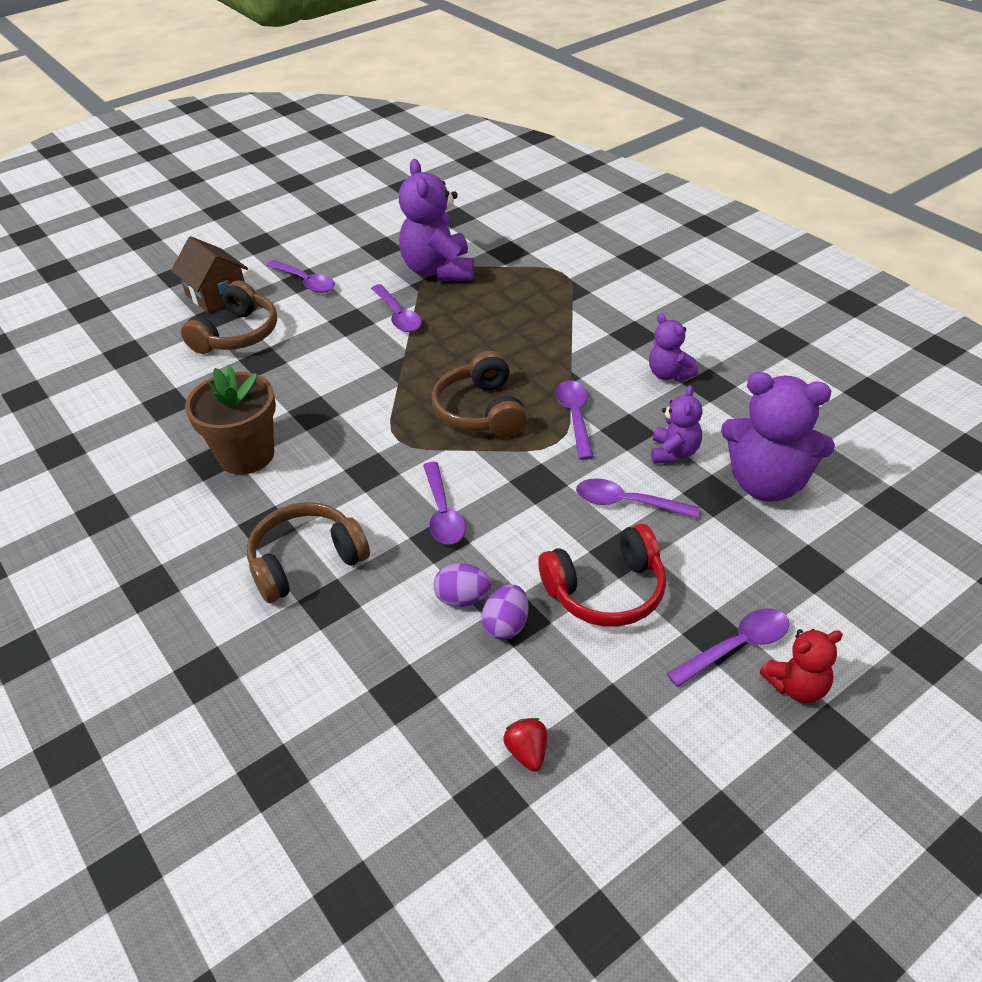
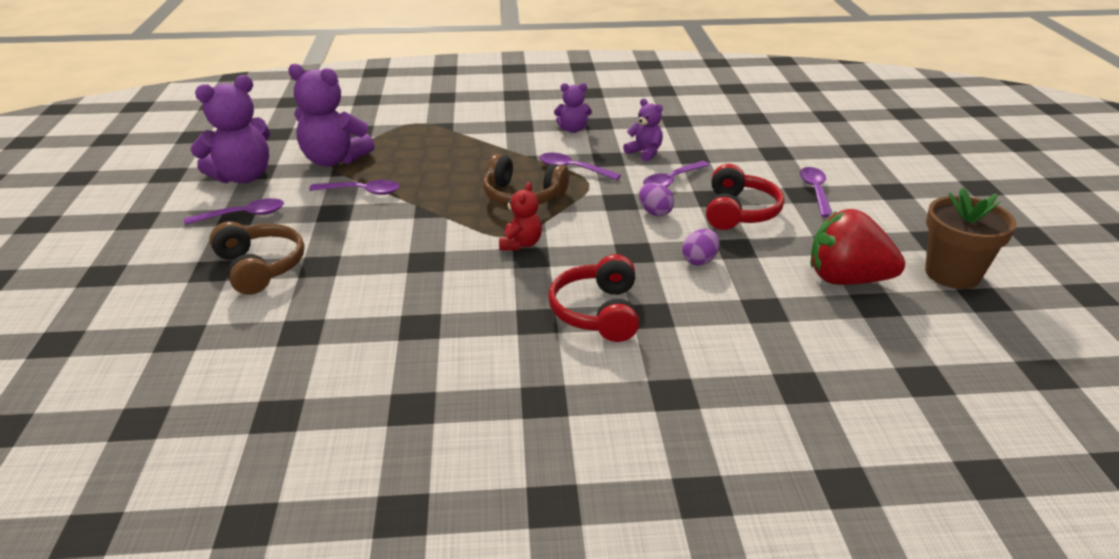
camera: 60 degrees left, 10 degrees down
(216, 295) = (178, 262): brown house -> none
(246, 455) = (436, 306): brown flower pot -> brown flower pot (952, 274)
(306, 562) = (598, 312): brown headphones -> red headphones
(443, 513) = (609, 242): purple spoon -> none
(506, 625) = (738, 253): purple egg -> purple egg (655, 212)
(527, 752) = (846, 279): red strawberry -> red strawberry, size x2.46
(767, 483) = (701, 139): purple teddy bear -> purple teddy bear (243, 177)
(797, 686) = (855, 186): red teddy bear -> red teddy bear (520, 244)

